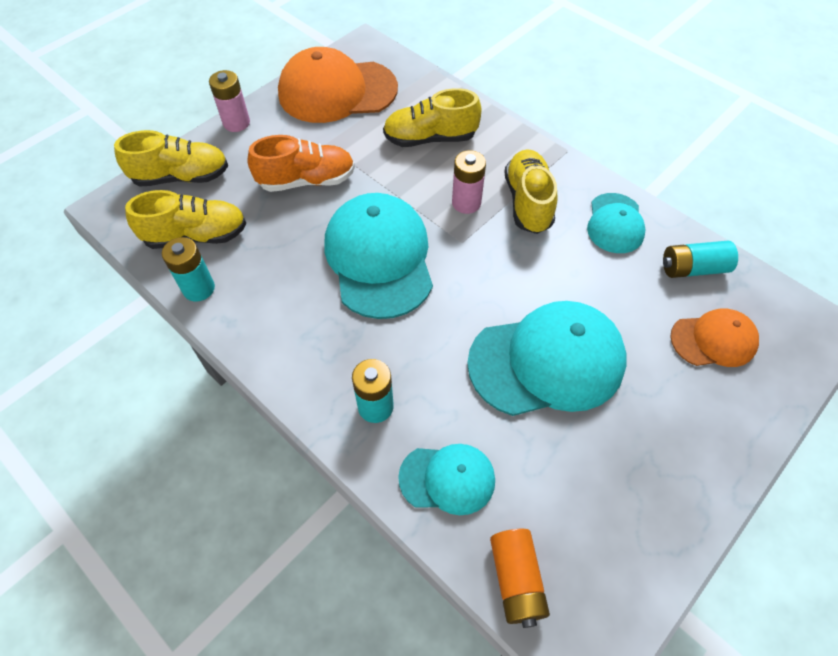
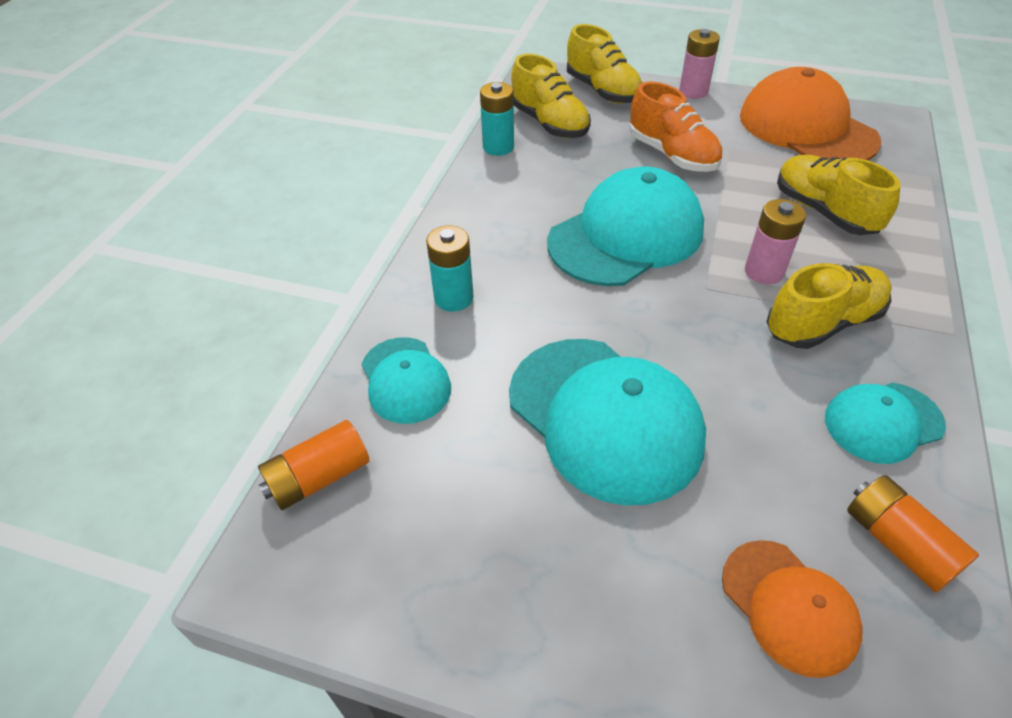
camera: 65 degrees right, 10 degrees down
(693, 268) = (897, 543): turquoise battery -> orange battery

